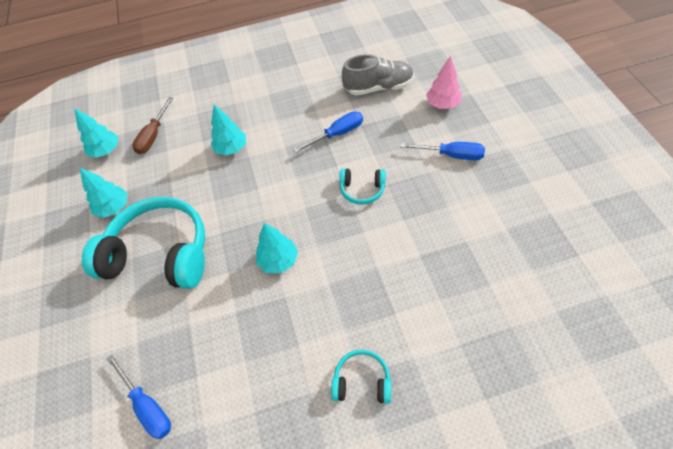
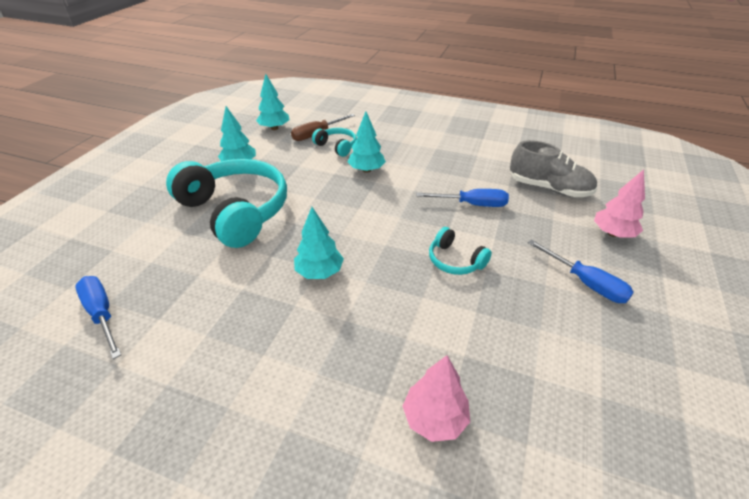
camera: 30 degrees right, 15 degrees down
(147, 406) = (102, 314): blue screwdriver -> blue screwdriver turned 150 degrees clockwise
(362, 381) = (285, 437): turquoise headphones -> turquoise headphones (337, 146)
(433, 306) = (434, 418): none -> pink tree

